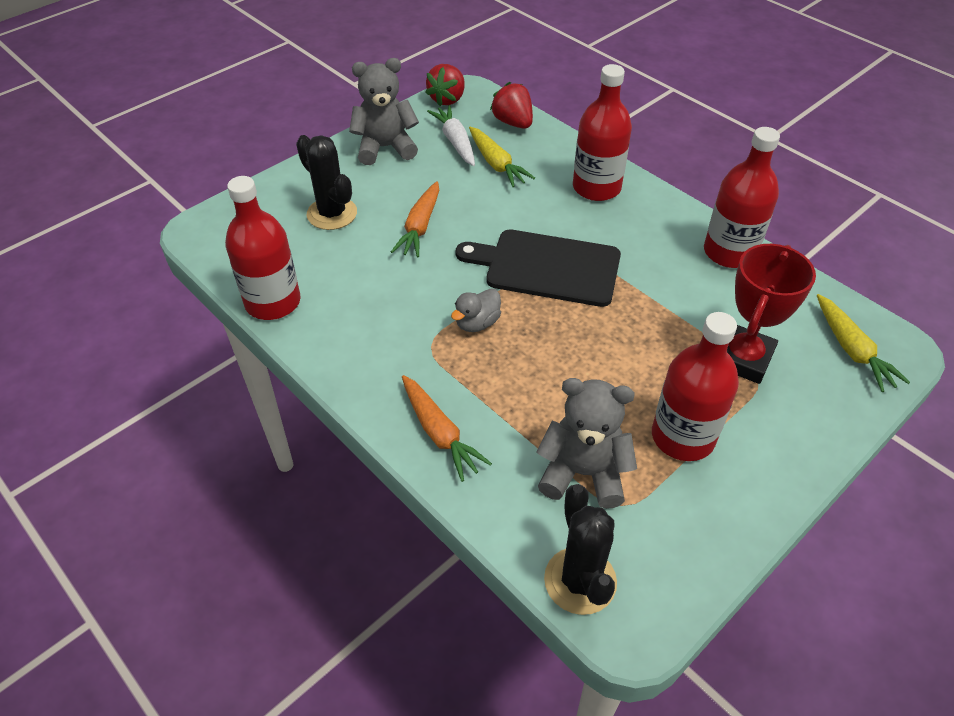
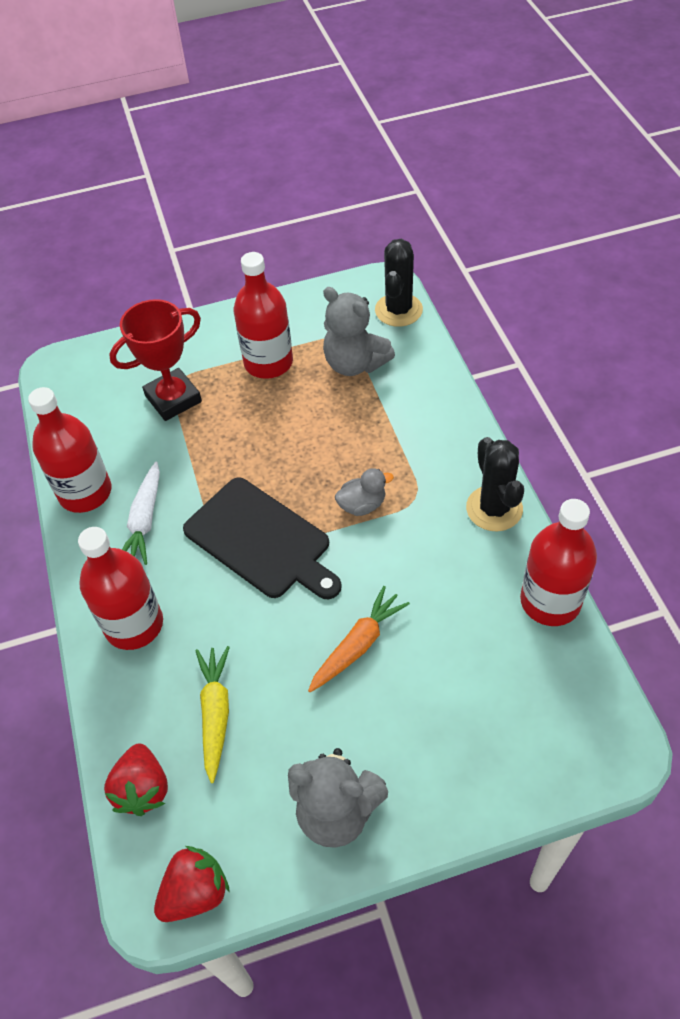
camera: 150 degrees left, 5 degrees up
(332, 214) = (450, 708): black cactus -> black cactus (494, 508)
(440, 433) = (443, 423): orange carrot -> none
(455, 142) = (240, 781): white carrot -> white carrot (145, 520)
(852, 350) = (88, 377): yellow carrot -> none

